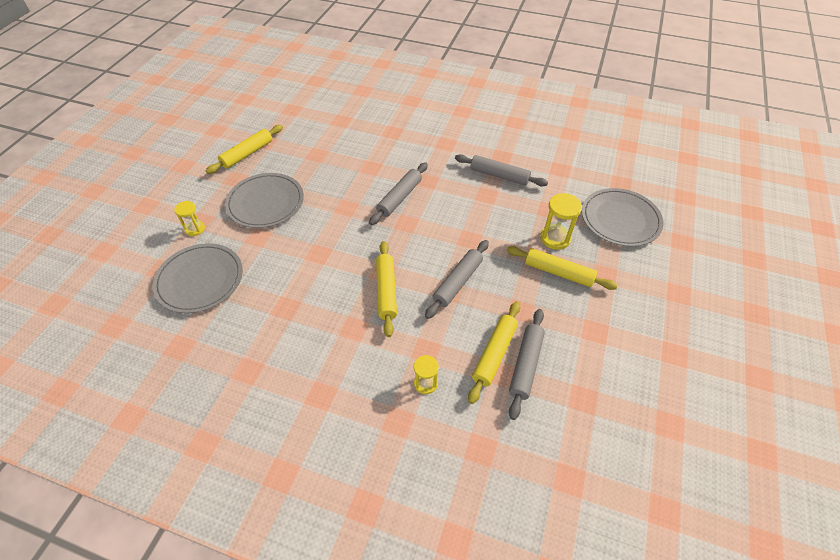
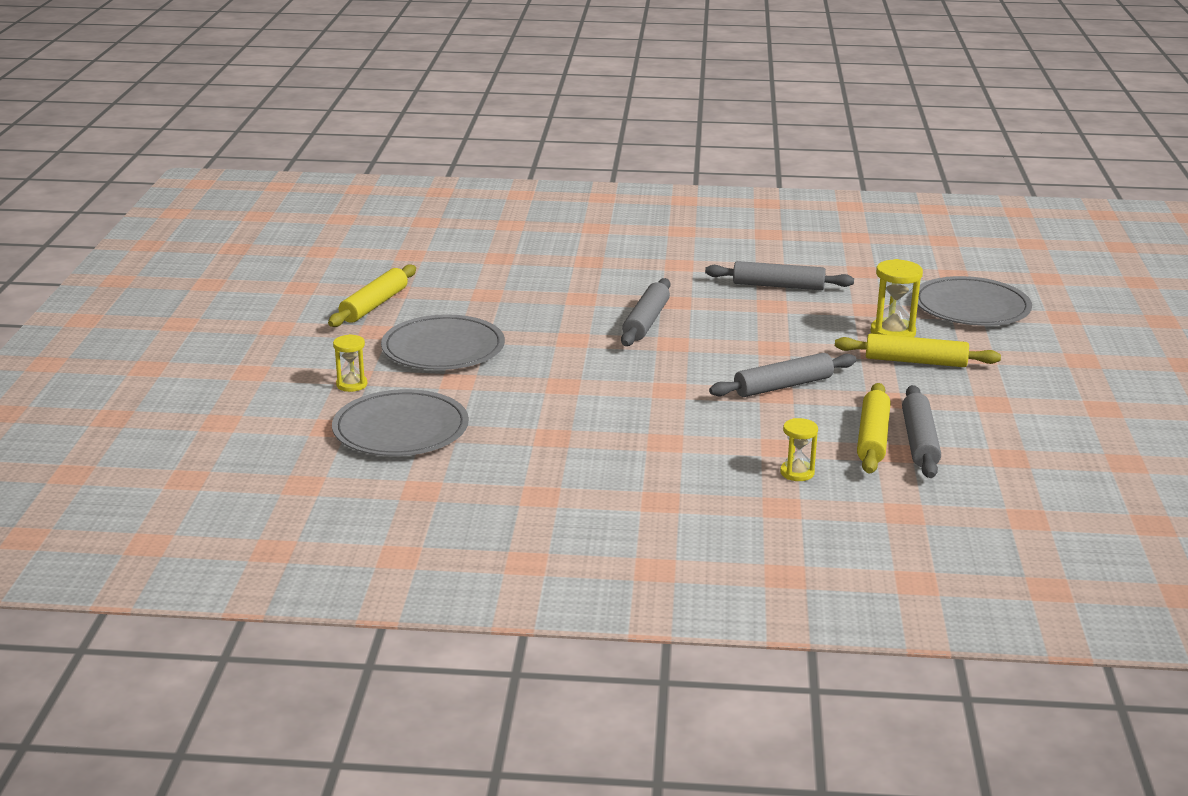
camera: 15 degrees left, 25 degrees down
(386, 291) = (687, 405): yellow rolling pin -> none
(457, 282) = (783, 386): grey rolling pin -> grey rolling pin turned 45 degrees clockwise

